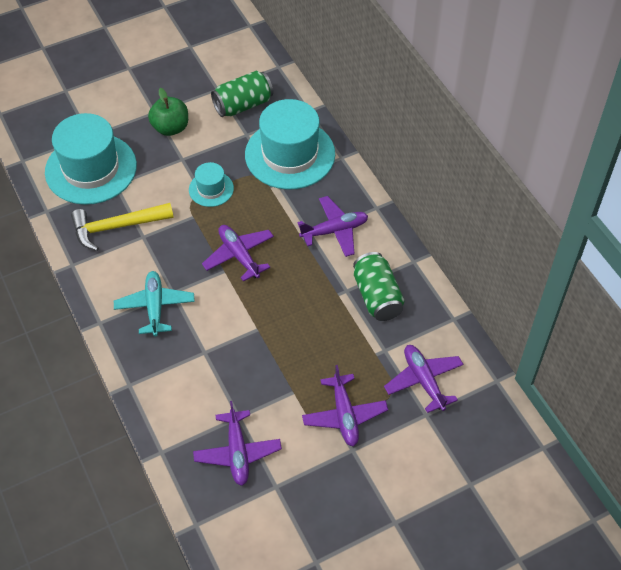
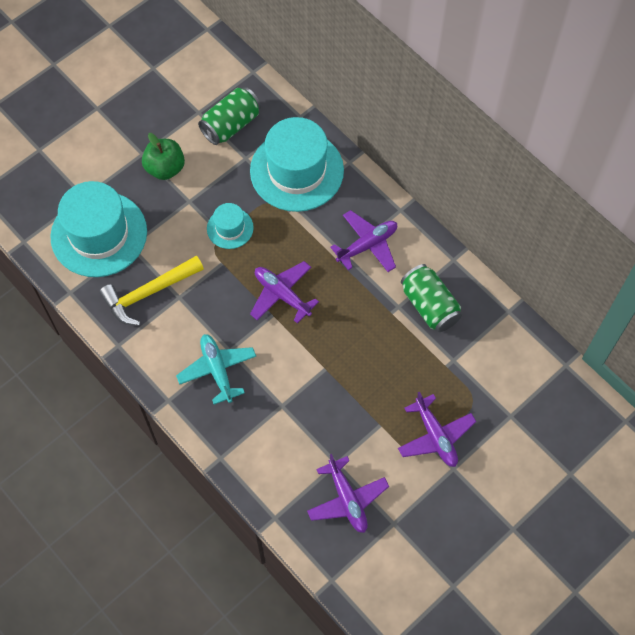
camera: 15 degrees left, 10 degrees up
(423, 381) = (499, 382): purple plane -> none

